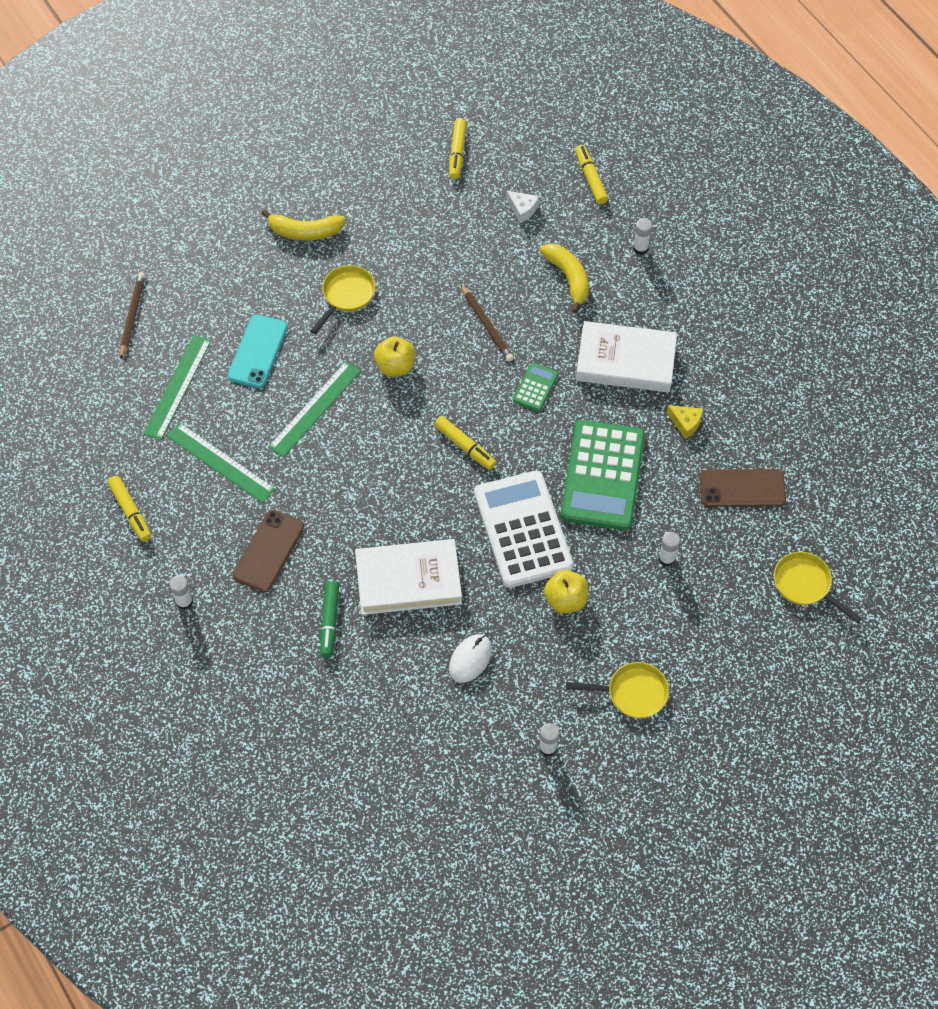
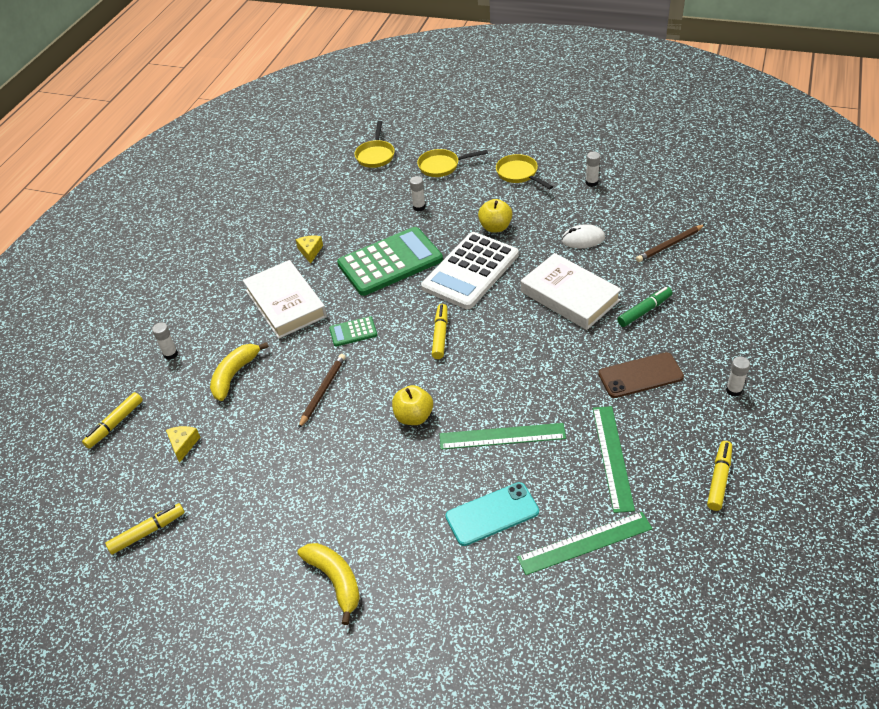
camera: 125 degrees left, 15 degrees down
(132, 316) = (558, 645): brown pencil -> brown pencil (669, 245)
(346, 296) = (377, 496): yellow pan -> yellow pan (442, 166)
(522, 209) = (183, 444): white cheese -> yellow cheese
(742, 488) = (335, 206): brown phone -> none

